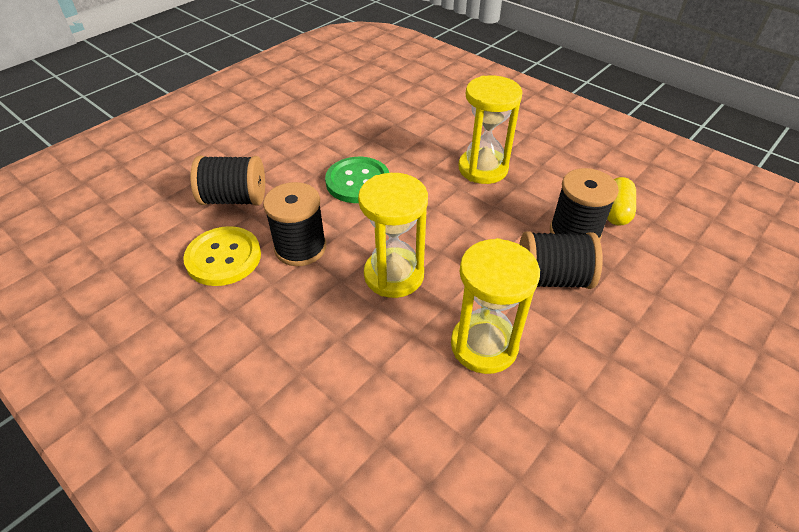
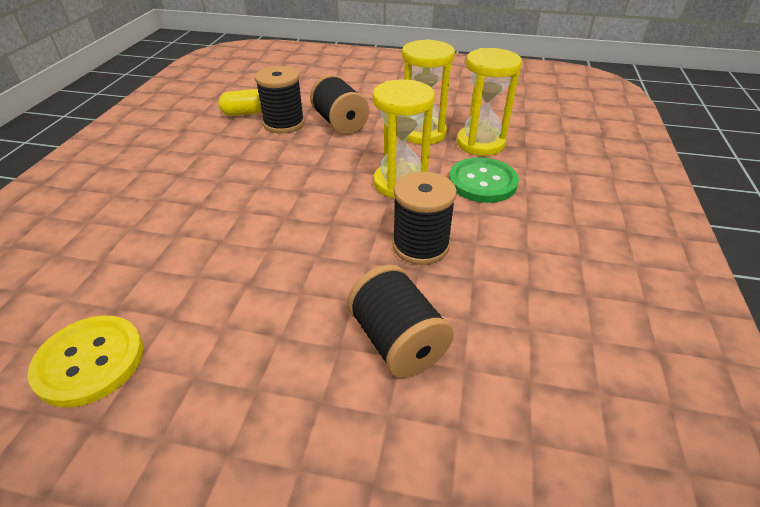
camera: 120 degrees left, 5 degrees down
(223, 258) = (484, 292): yellow button -> yellow button (90, 361)
(358, 182) = (292, 251): green button -> green button (482, 182)
(483, 168) = (220, 180): yellow hourglass -> yellow hourglass (480, 143)

